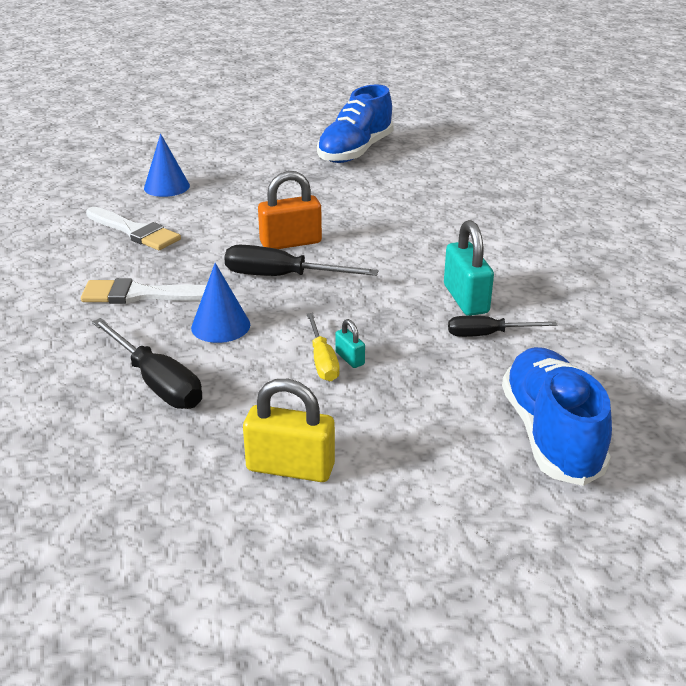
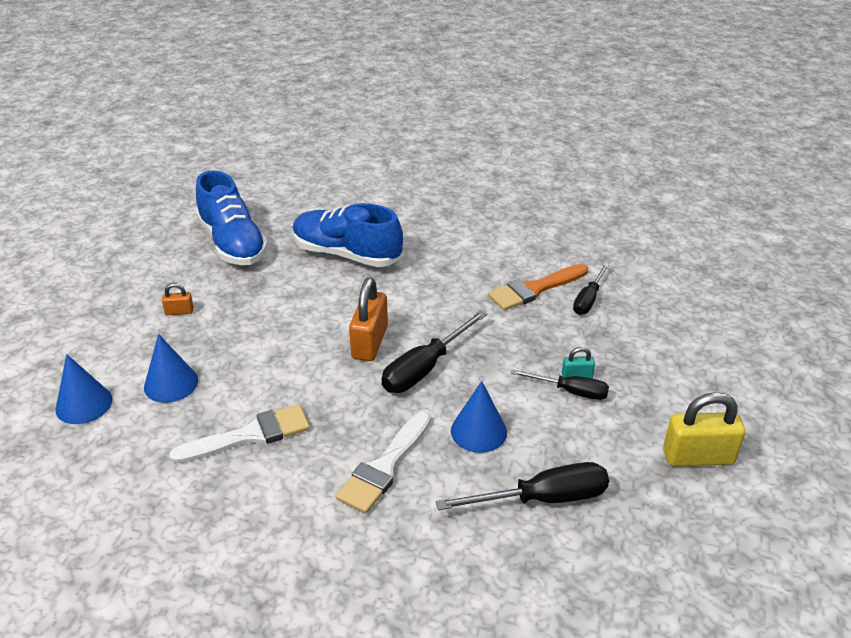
camera: 60 degrees left, 5 degrees up
(121, 168) = (84, 404): none -> blue cone
(249, 162) = (179, 311): none -> orange padlock
(290, 467) = (698, 457): yellow padlock -> yellow padlock turned 45 degrees clockwise
(322, 361) = (570, 391): yellow screwdriver -> black screwdriver
(466, 299) = (534, 289): turquoise padlock -> orange brush
(550, 434) = (717, 323): blue shoe -> blue shoe (346, 254)

